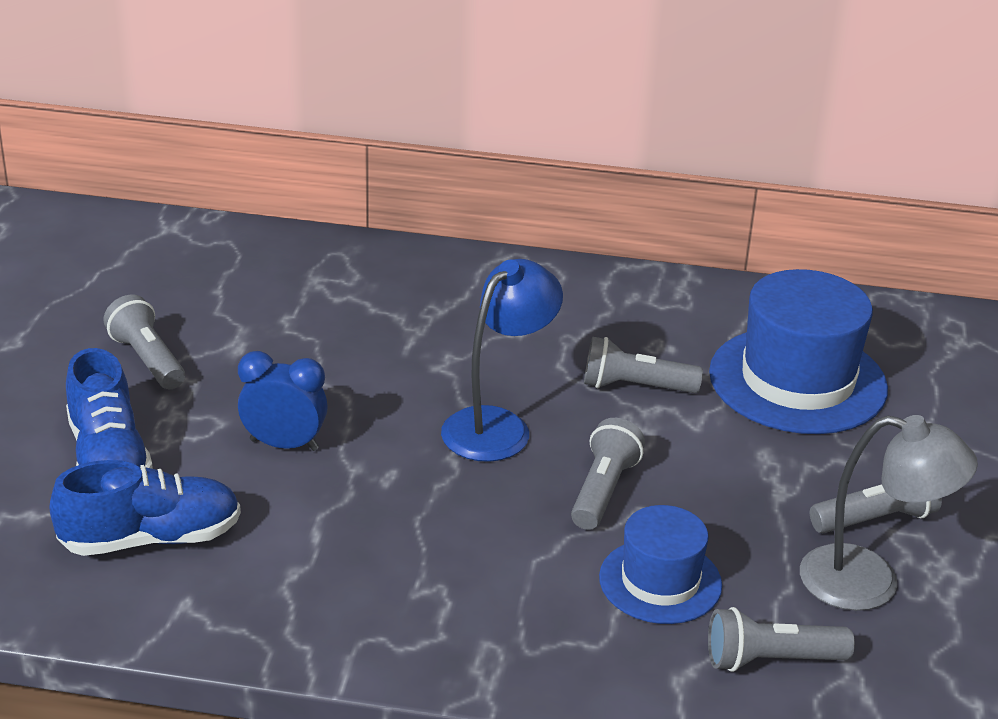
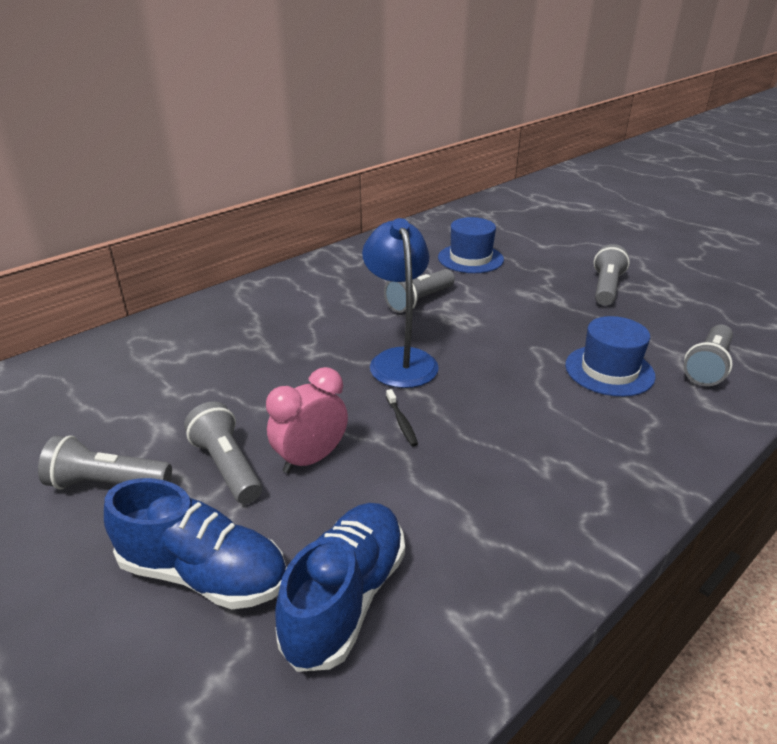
camera: 50 degrees left, 0 degrees up
(284, 445) = (311, 459): blue clock -> pink clock
(393, 472) = (401, 422): none -> black toothbrush
(603, 490) = (505, 352): grey flashlight -> grey flashlight (227, 466)
(797, 380) = (470, 258): blue hat -> blue hat, size x0.59
(870, 583) = (658, 311): grey lamp -> none

